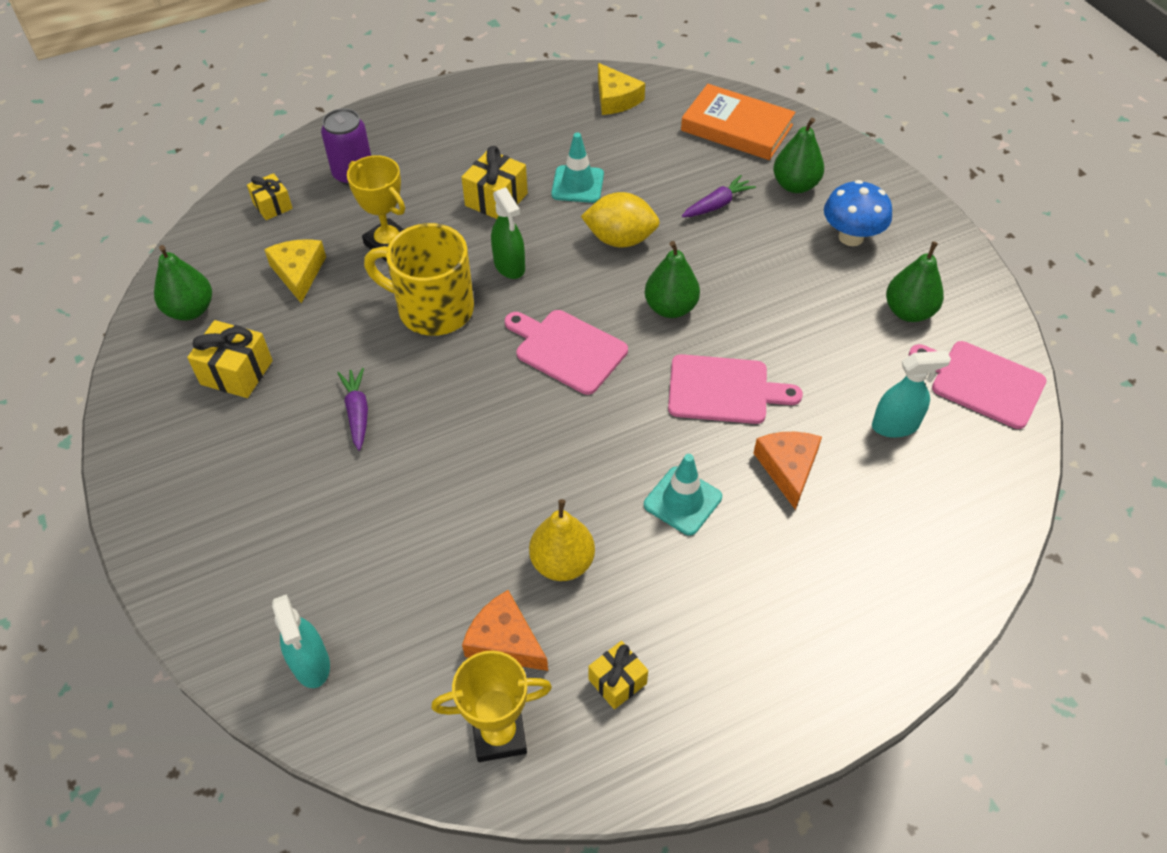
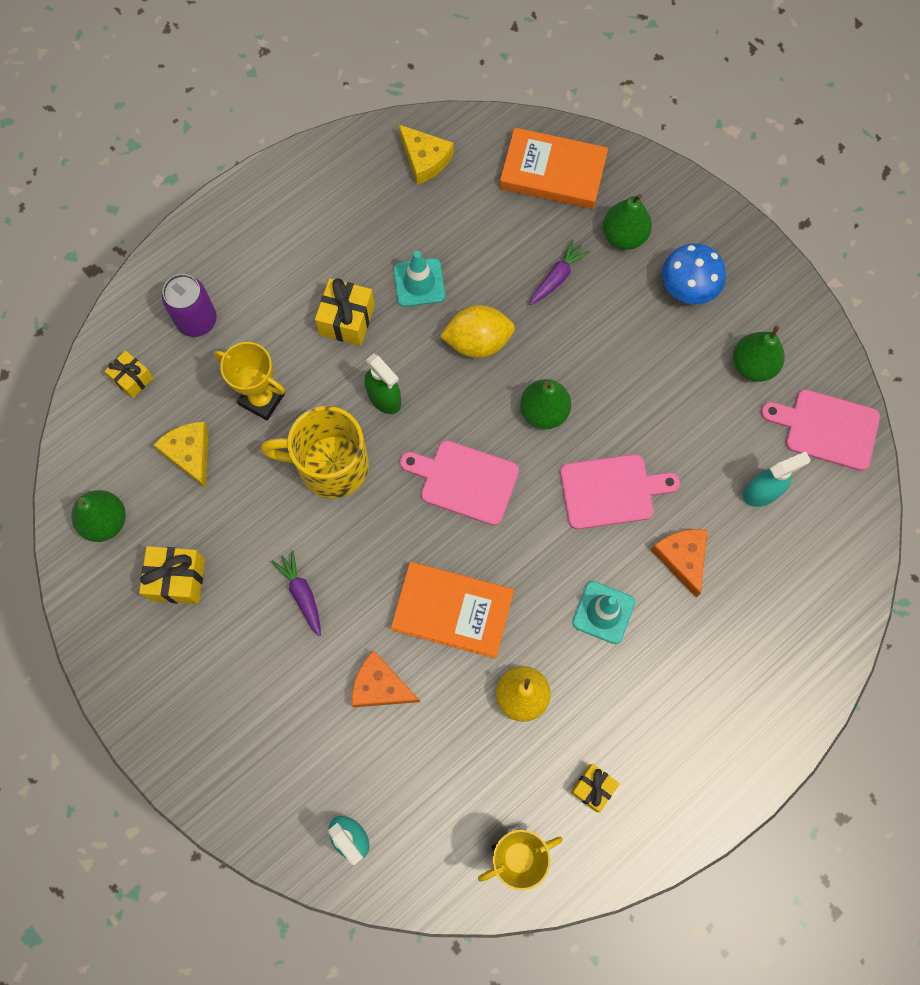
camera: 15 degrees left, 20 degrees up
(504, 641) = (496, 777): orange cheese -> orange cheese (380, 686)
(513, 463) = (453, 611): none -> orange book

